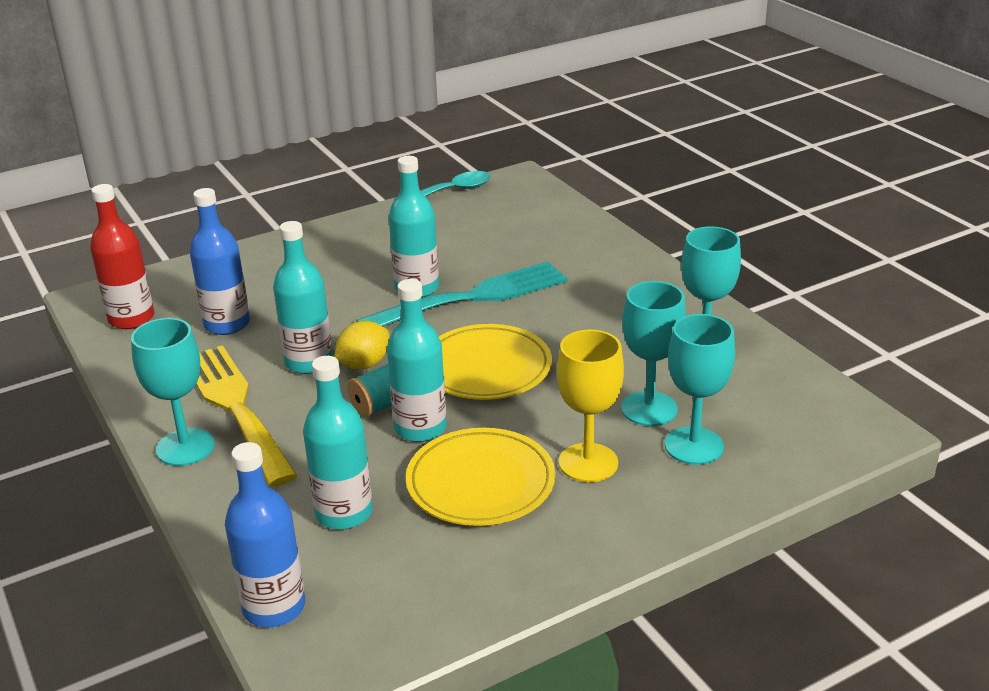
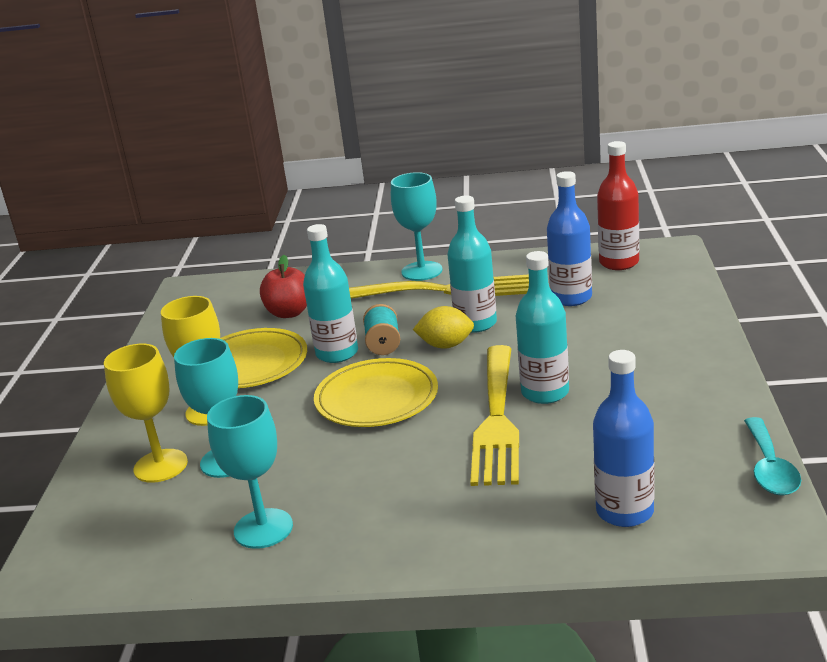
camera: 125 degrees right, 5 degrees down
(274, 607) = (245, 284): blue bottle -> blue bottle (624, 511)
(344, 513) = (289, 312): turquoise bottle -> red apple
(364, 364) = (446, 345): yellow lemon -> yellow lemon turned 75 degrees counterclockwise
(472, 298) = (496, 419): turquoise fork -> yellow fork
(694, 446) = (160, 466): turquoise goblet -> yellow goblet

